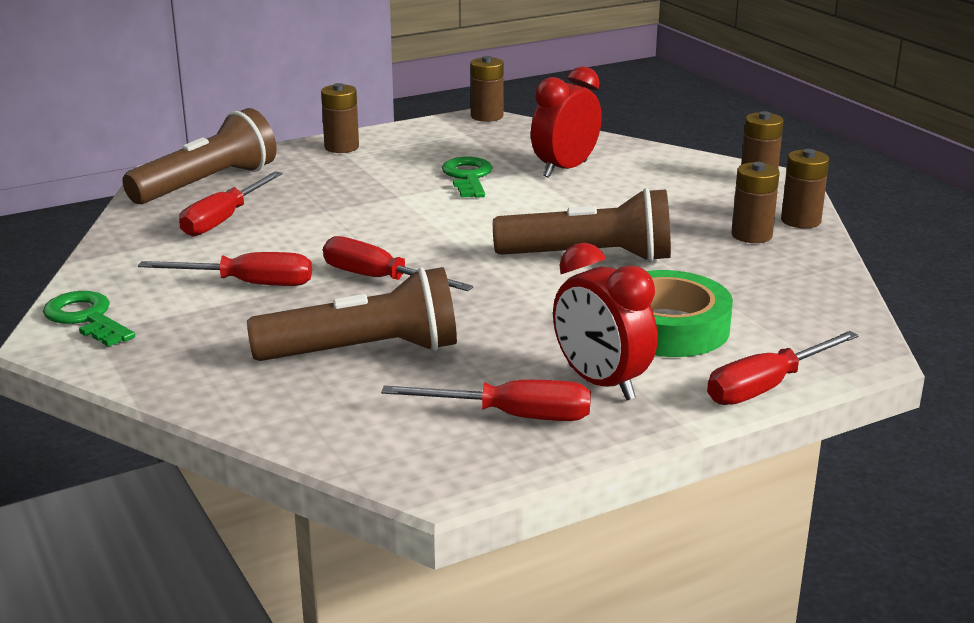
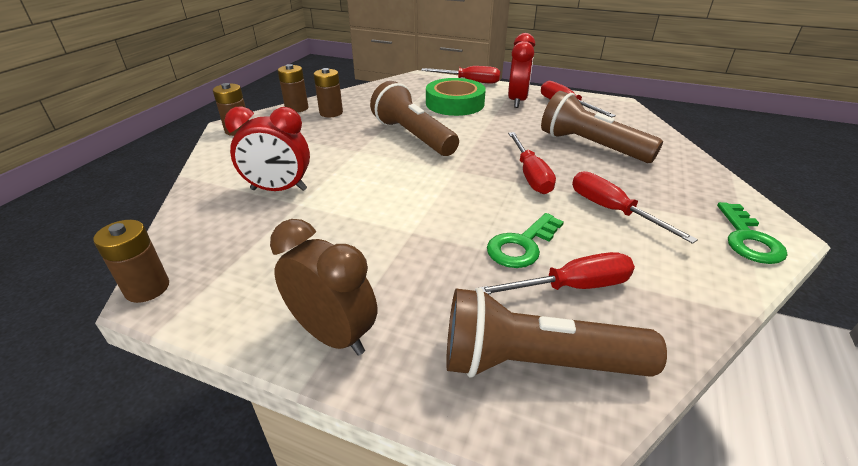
camera: 130 degrees left, 10 degrees up
(341, 147) = (333, 335): brown battery -> brown clock
(468, 177) = (337, 220): green key -> green key (522, 245)

